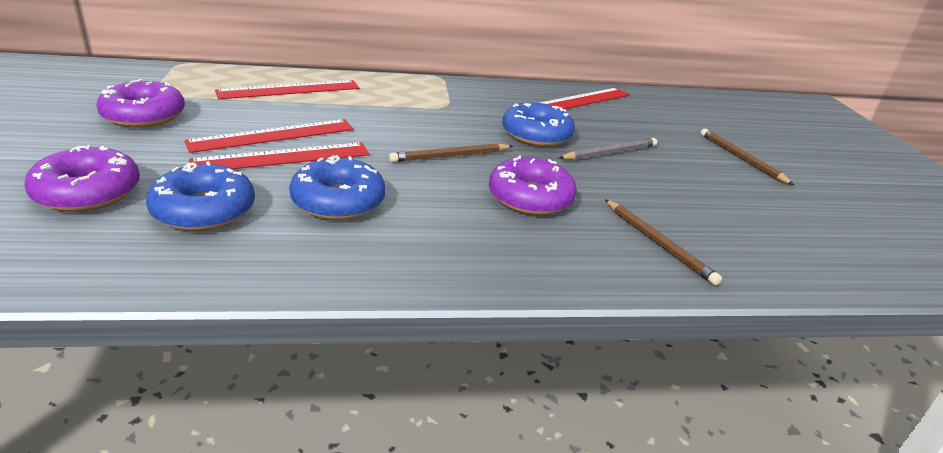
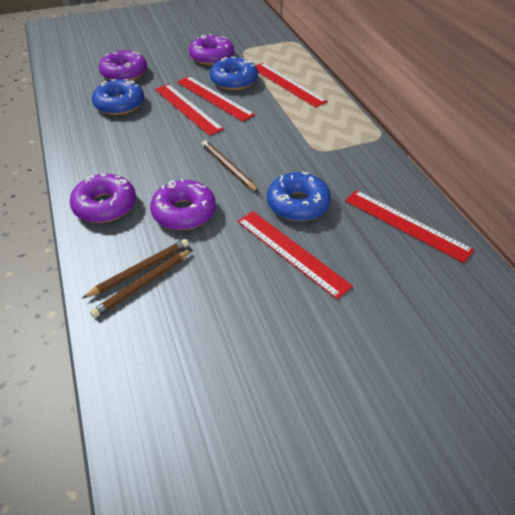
camera: 80 degrees right, 15 degrees up
(338, 201) = (145, 139): blue donut -> blue donut (234, 81)
(495, 255) = (105, 206): none -> purple donut
(610, 153) = (291, 252): grey pencil -> red ruler
(741, 159) = (349, 361): brown pencil -> brown pencil (140, 270)

